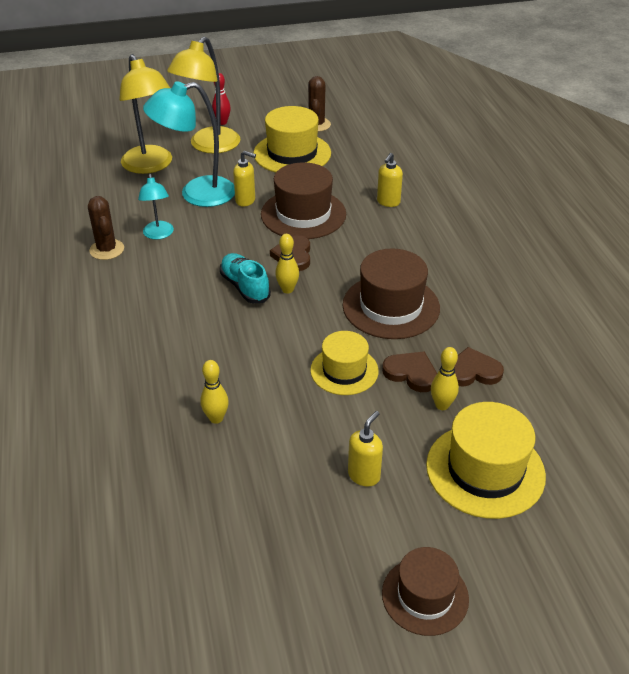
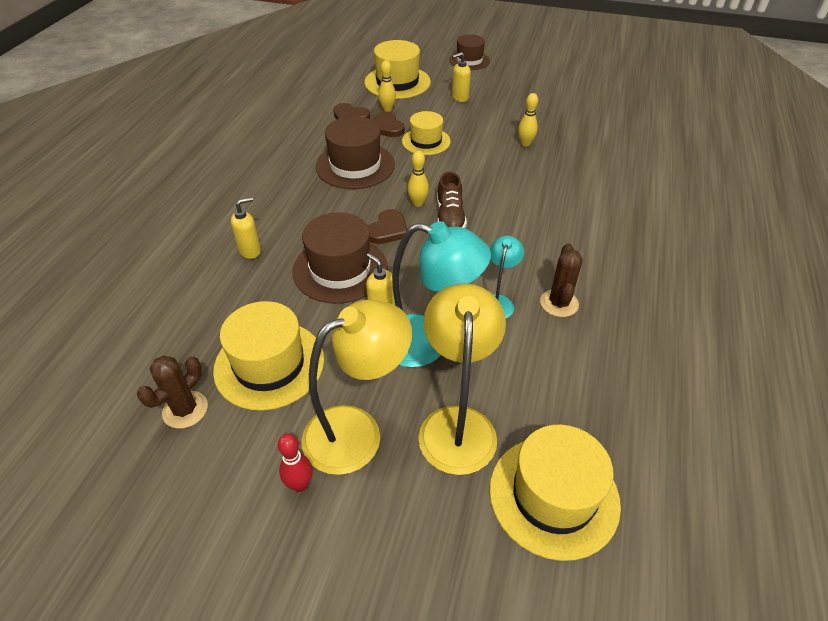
camera: 150 degrees left, 5 degrees up
(79, 158) = (553, 495): none -> yellow hat
(245, 287) = (450, 217): turquoise shoe -> brown shoe

